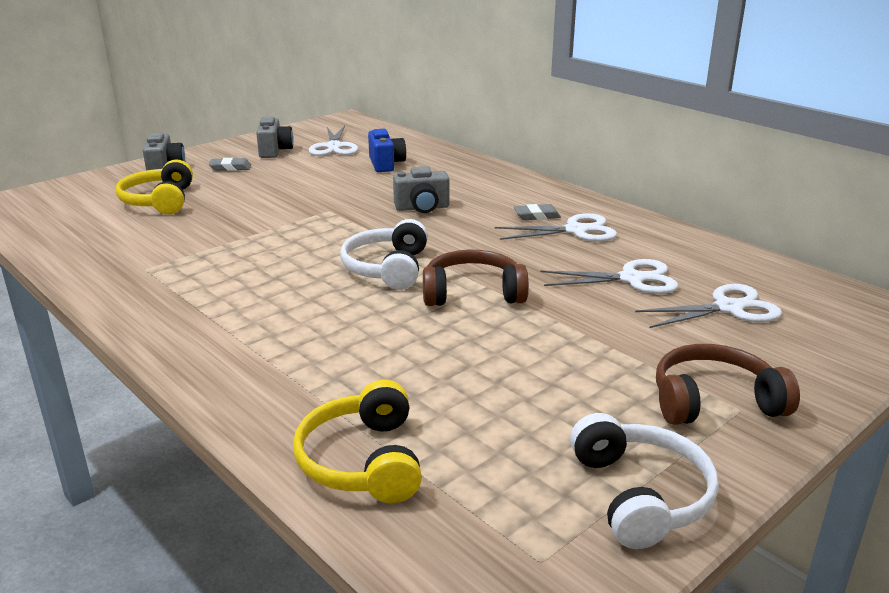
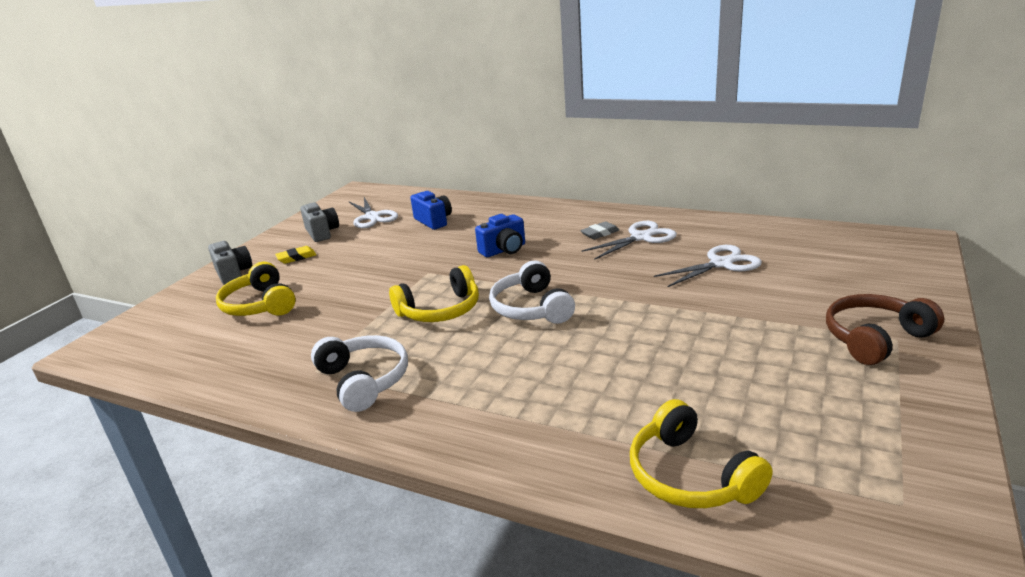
camera: 20 degrees left, 0 degrees up
(230, 167) = (296, 257): grey eraser -> yellow eraser
(303, 247) = (440, 310): none -> yellow headphones
(422, 208) = (504, 250): grey camera -> blue camera
(472, 293) = (620, 308): brown headphones -> none
(640, 495) = (908, 426): white headphones -> white headphones (364, 380)
(728, 308) = (808, 267): white scissors -> none

